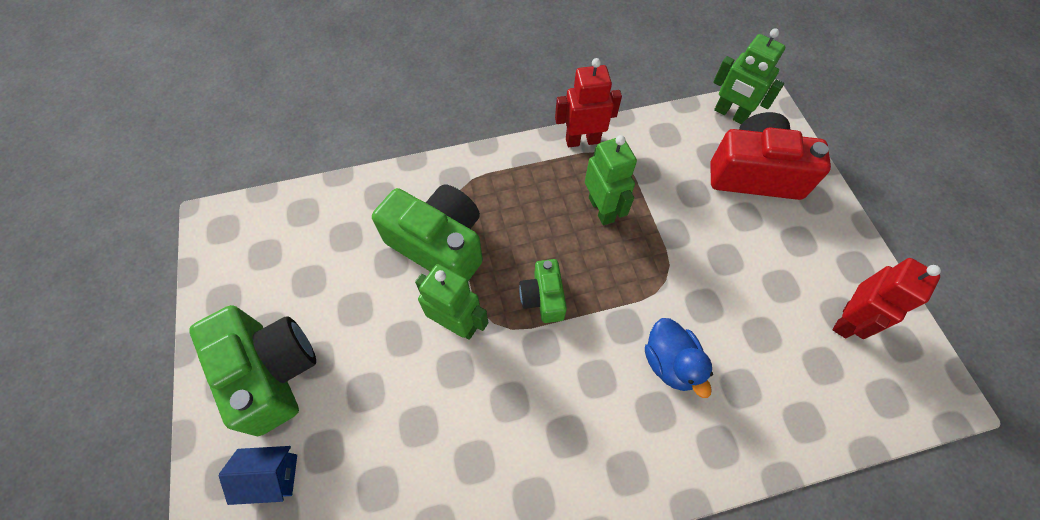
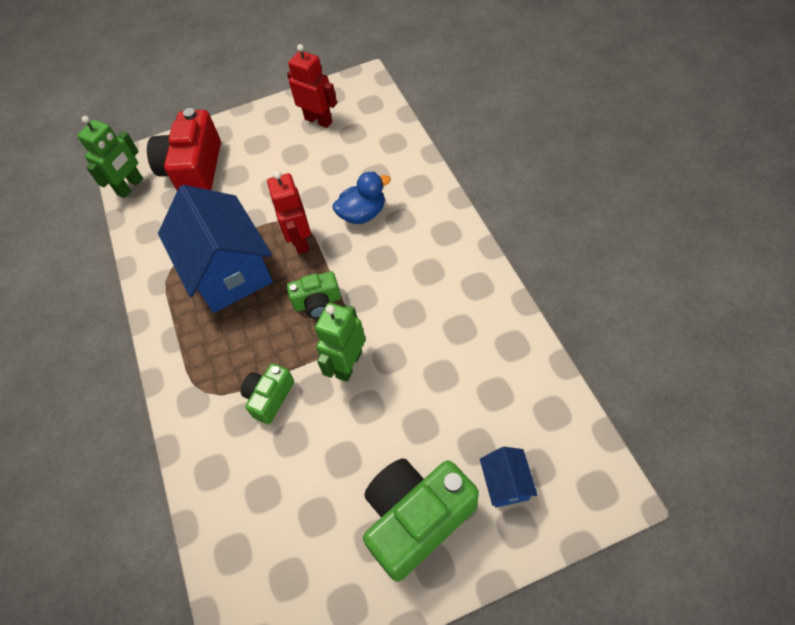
camera: 90 degrees left, 5 degrees down
(439, 245) = (269, 397): green camera -> green camera, size x0.53
(582, 140) = (151, 294): red robot -> red robot (300, 241)
(601, 209) = (229, 270): green robot -> blue house

